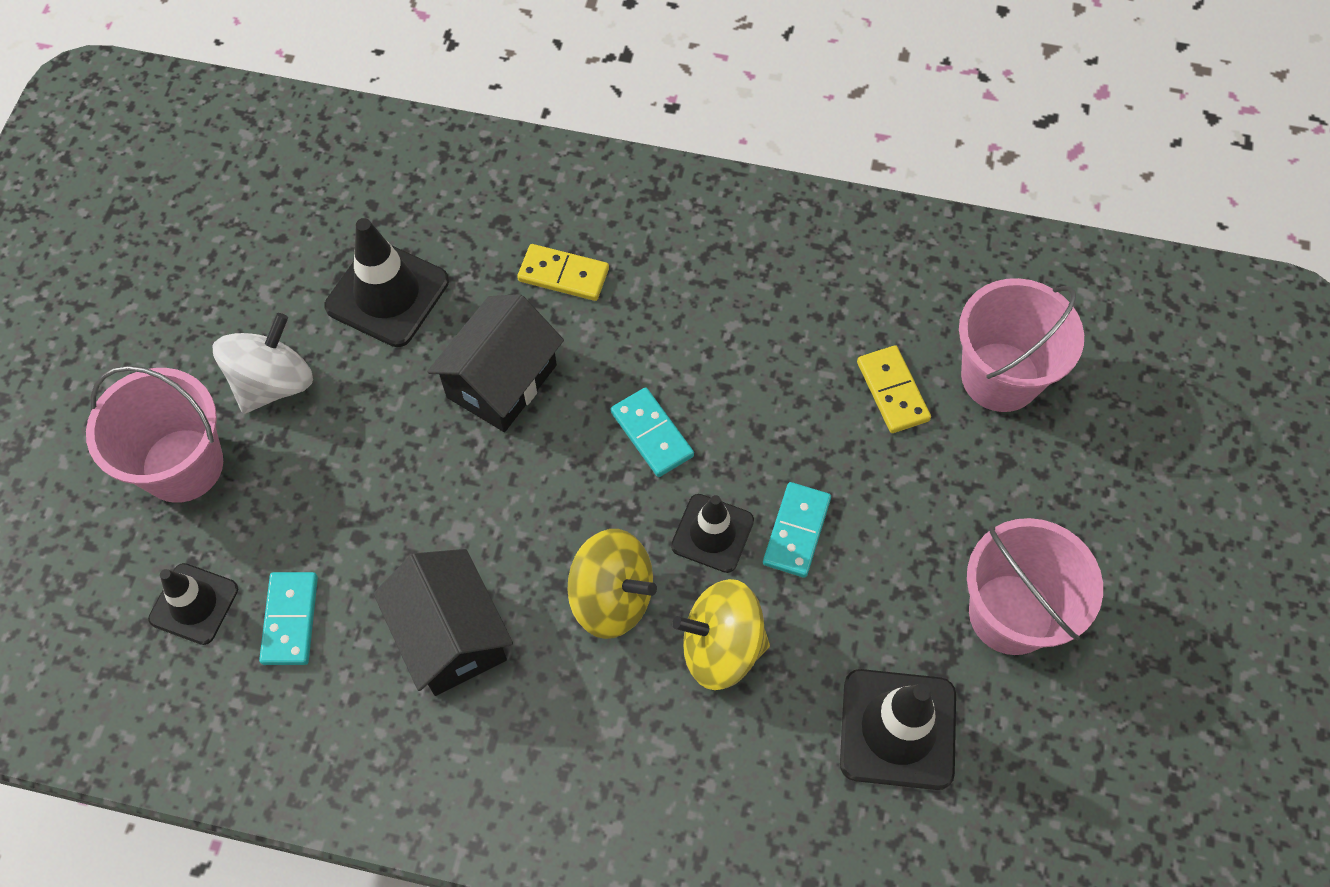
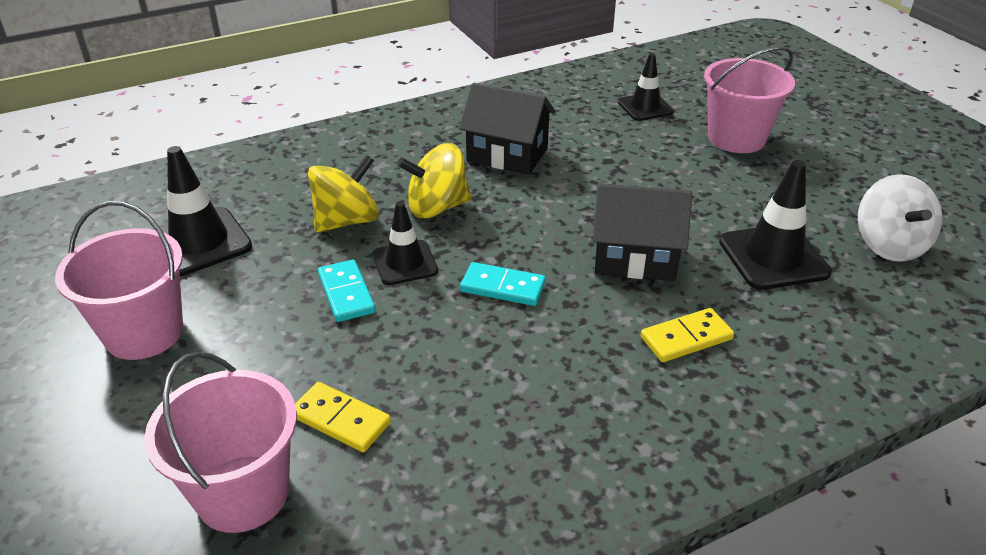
camera: 140 degrees right, 25 degrees down
(273, 383) = (756, 186): white spinning top -> white spinning top (889, 245)
(290, 620) = (594, 123): turquoise domino -> none
(502, 381) = (635, 258): black house -> black house turned 75 degrees counterclockwise

